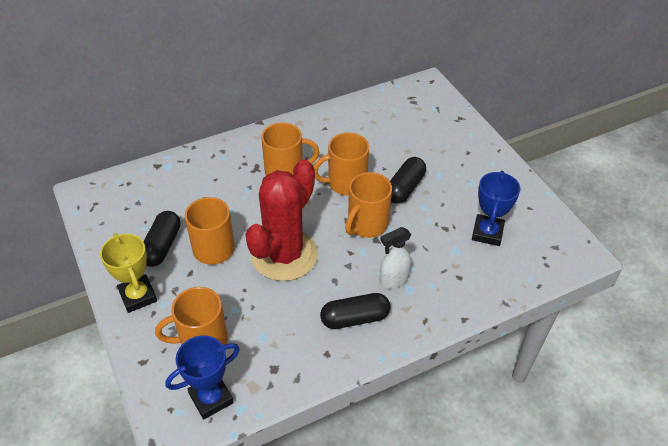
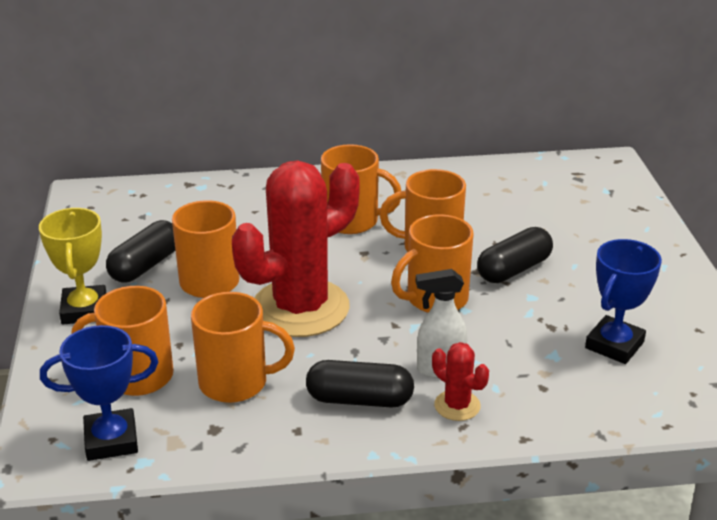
camera: 20 degrees right, 15 degrees down
(271, 328) = (236, 383): none -> orange mug
(415, 306) = (457, 406): none -> red cactus

